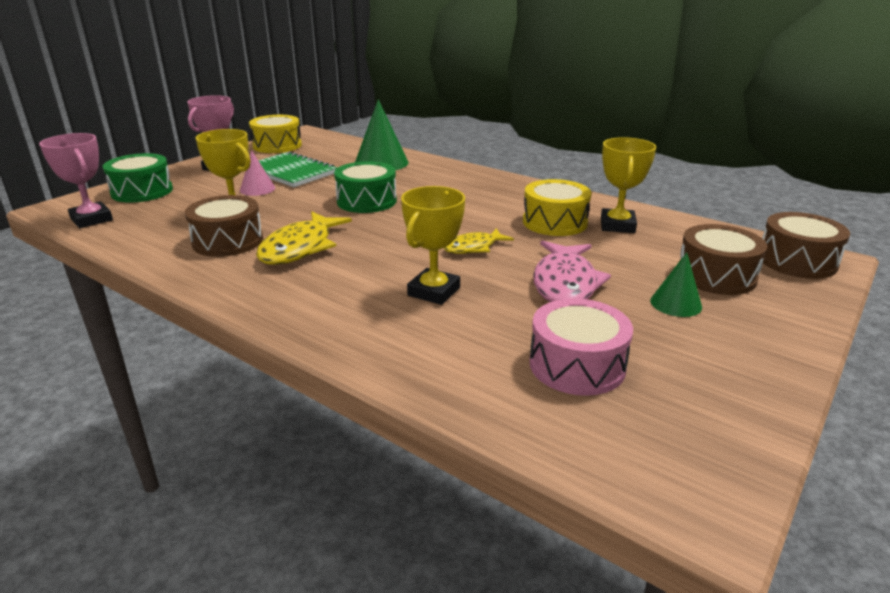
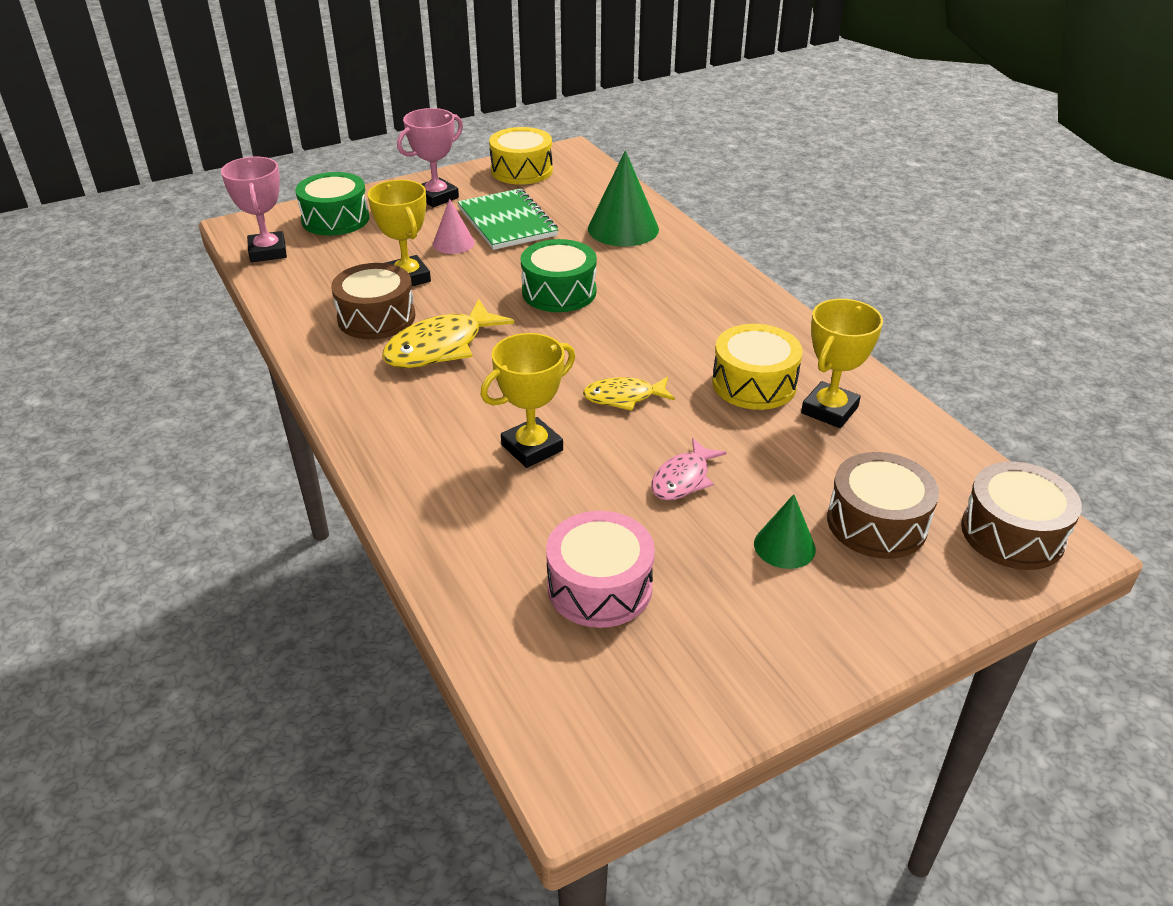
camera: 25 degrees right, 10 degrees up
(565, 283) = (683, 479): pink fish -> pink fish, size x0.61

